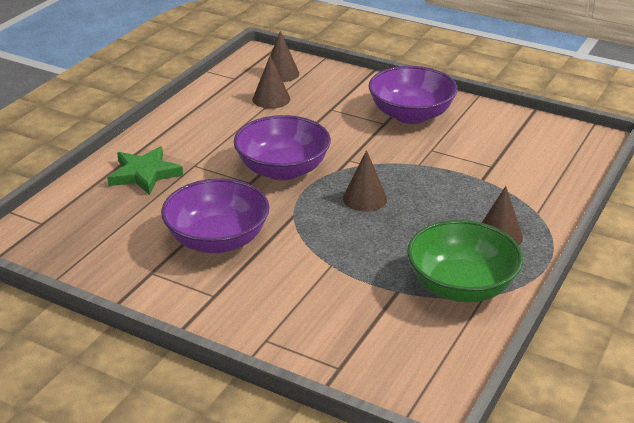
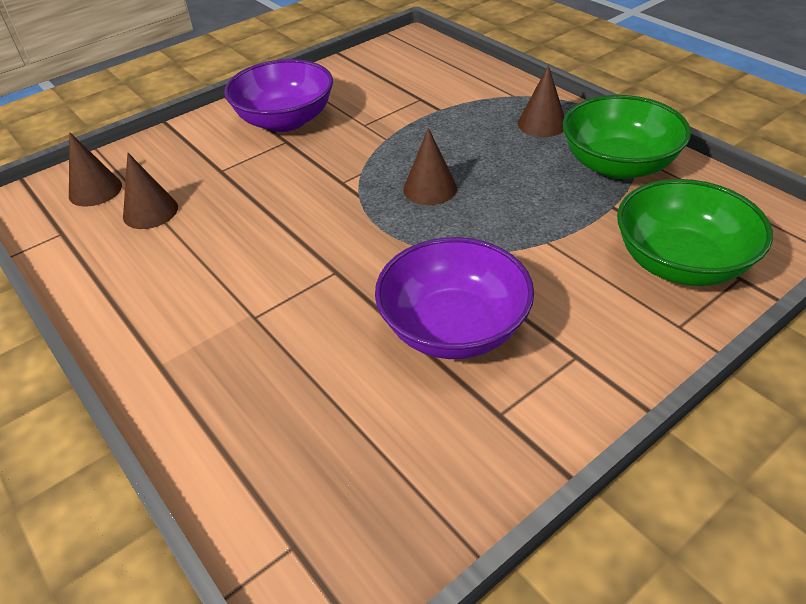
camera: 65 degrees left, 10 degrees up
(144, 174) = (238, 377): green star -> none
(282, 170) = (327, 237): purple bowl -> none
(340, 334) = (680, 263): none -> green bowl

